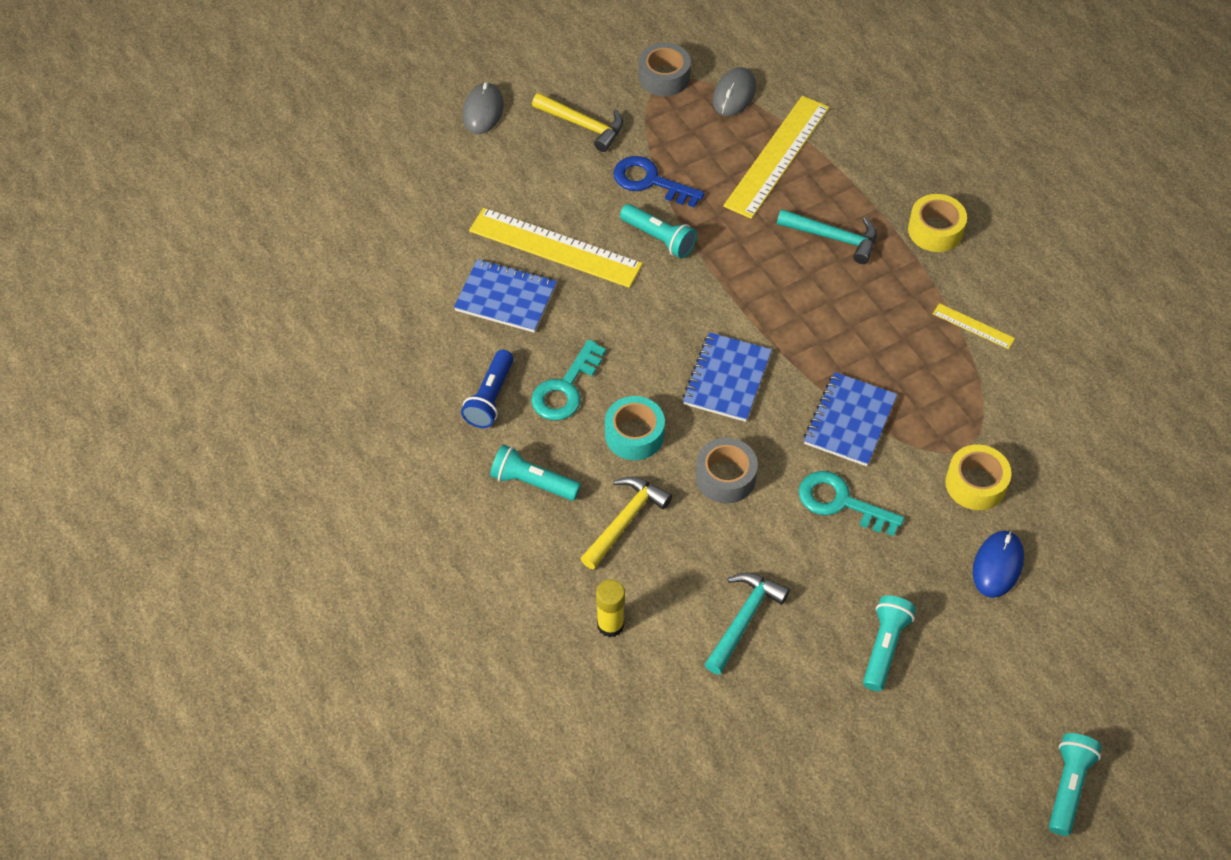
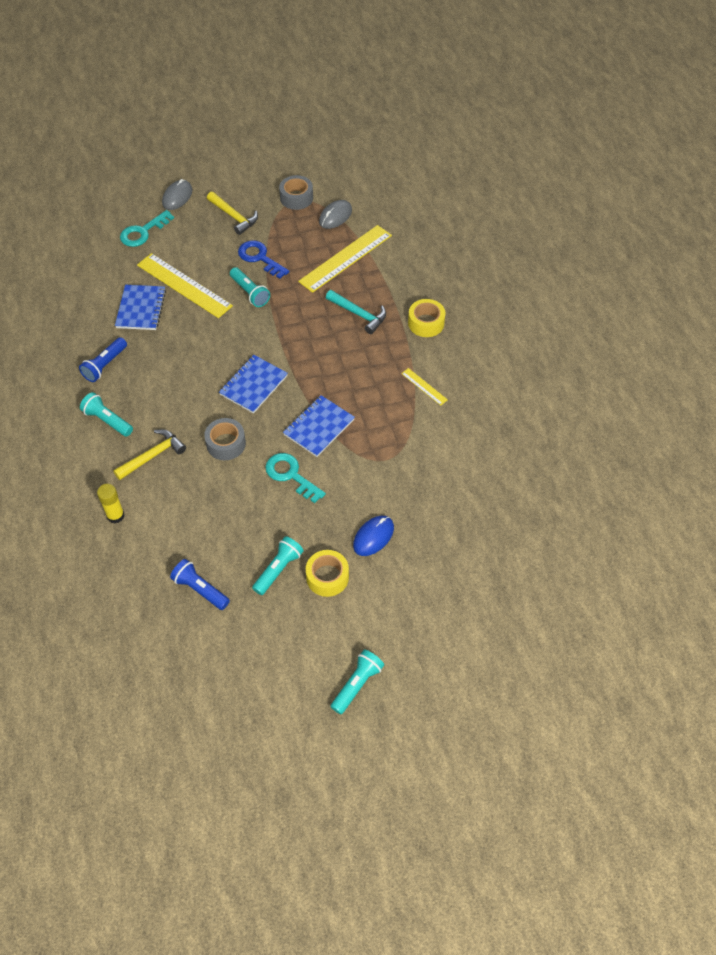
camera: 15 degrees right, 0 degrees up
(506, 298) = (141, 309): blue notebook -> blue notebook turned 60 degrees clockwise
(565, 388) = (152, 369): turquoise key -> turquoise key (143, 232)
(634, 435) = (181, 406): turquoise tape -> none
(743, 619) = (198, 532): turquoise hammer -> none
(784, 705) = (200, 589): none -> blue flashlight
(975, 484) = (382, 483): yellow tape -> yellow tape (327, 577)

